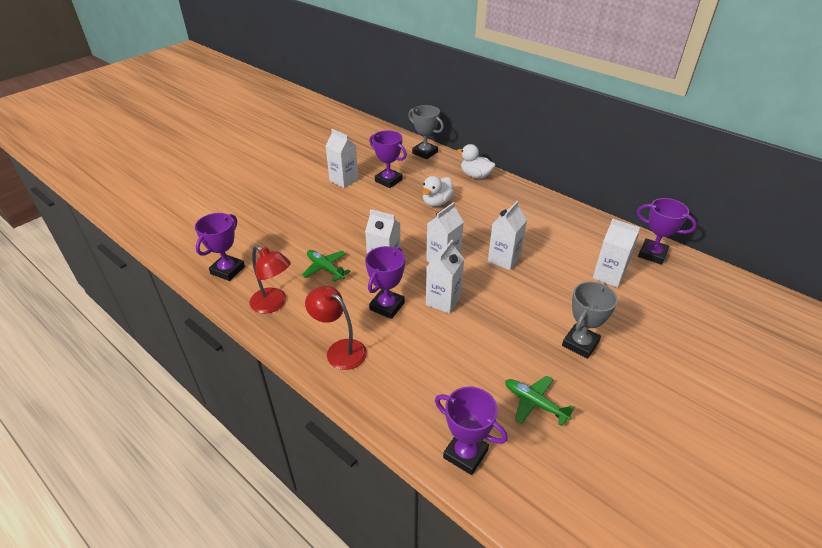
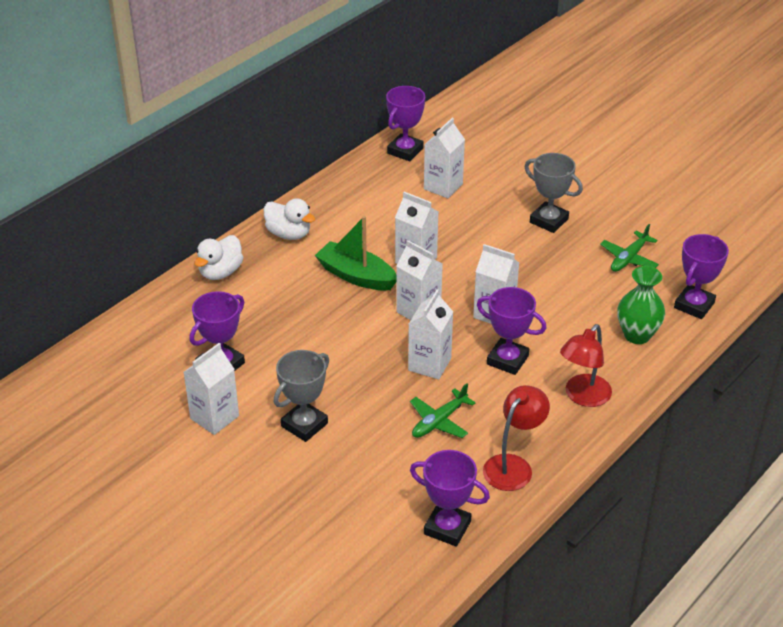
camera: 90 degrees left, 0 degrees up
(417, 397) = (637, 335): none -> green vase
(425, 153) = (141, 323): grey trophy -> grey trophy (304, 425)
(437, 202) = (288, 313): white duck -> white duck (289, 234)
(480, 230) = (356, 276): none -> green boat

